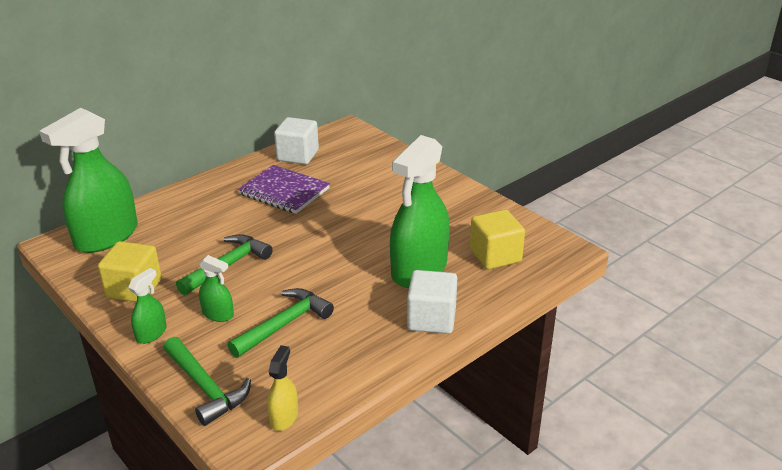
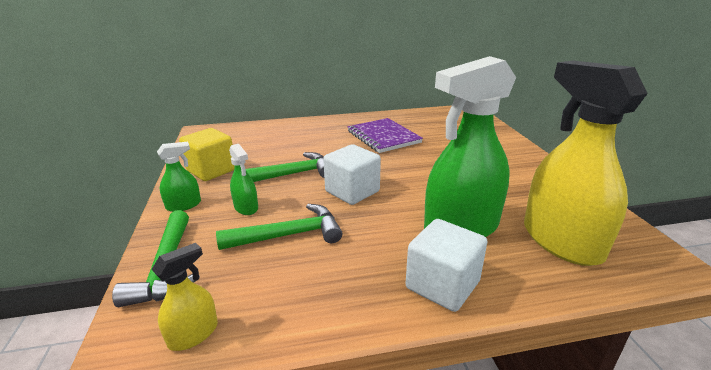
camera: 30 degrees right, 5 degrees down
(106, 237) = (234, 135): green spray bottle -> none
(298, 155) = (414, 118): white cube -> white cube (352, 191)
(495, 256) = (561, 241): yellow cube -> yellow spray bottle

